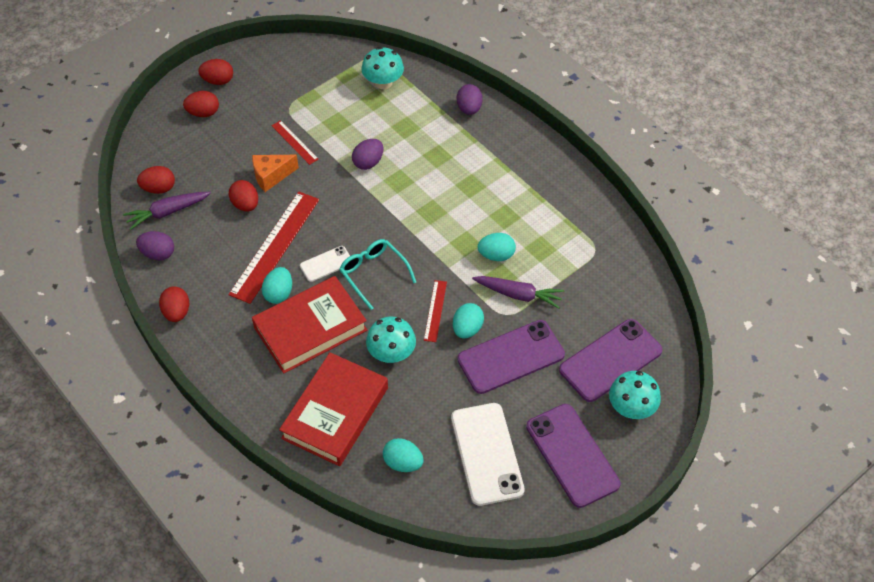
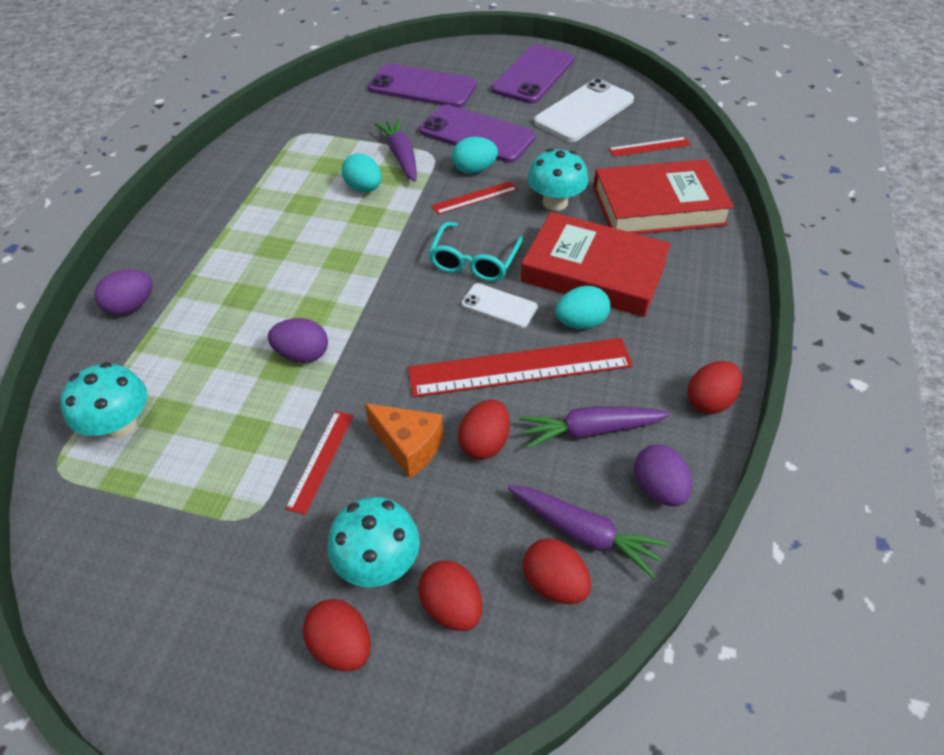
camera: 125 degrees left, 5 degrees down
(211, 250) = (590, 431): none -> purple carrot
(218, 81) = (240, 685): red egg -> red egg (451, 607)
(403, 463) = (649, 147): turquoise egg -> red ruler
(631, 408) = (458, 64): turquoise mushroom -> turquoise mushroom (377, 562)

